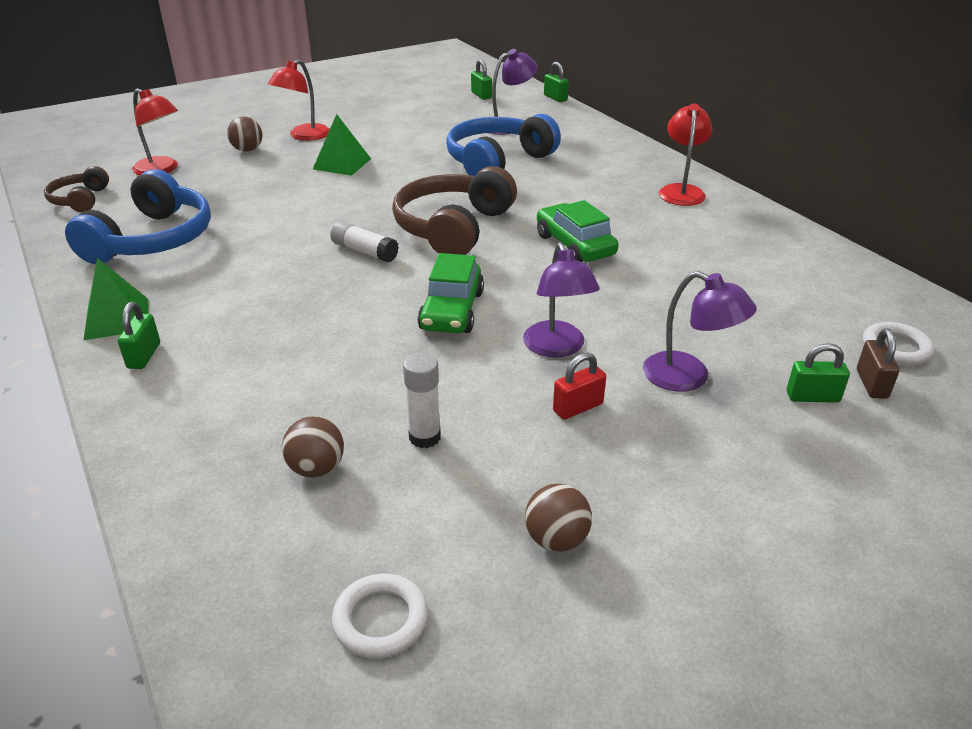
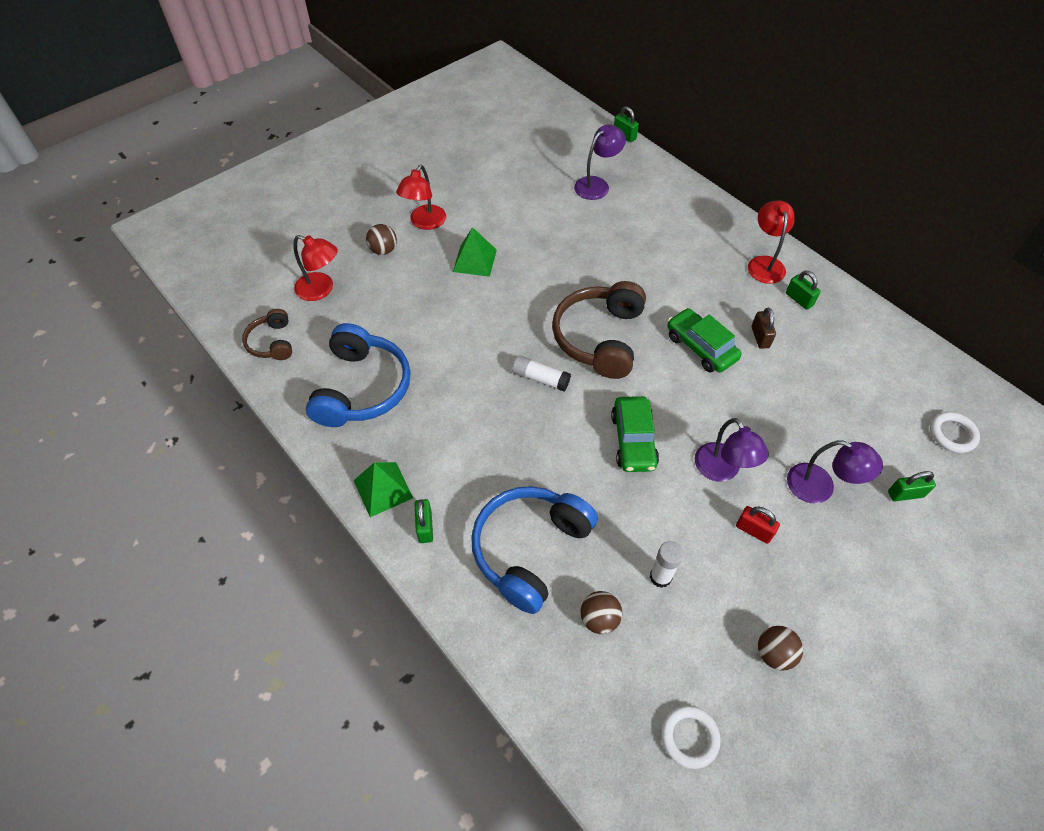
camera: 10 degrees left, 20 degrees up
(481, 95) = (558, 139): green padlock -> green padlock (799, 299)
(497, 162) = (605, 241): blue headphones -> blue headphones (529, 549)
(578, 407) = (753, 530): red padlock -> red padlock turned 75 degrees clockwise
(871, 384) = (941, 474): brown padlock -> brown padlock (760, 337)

